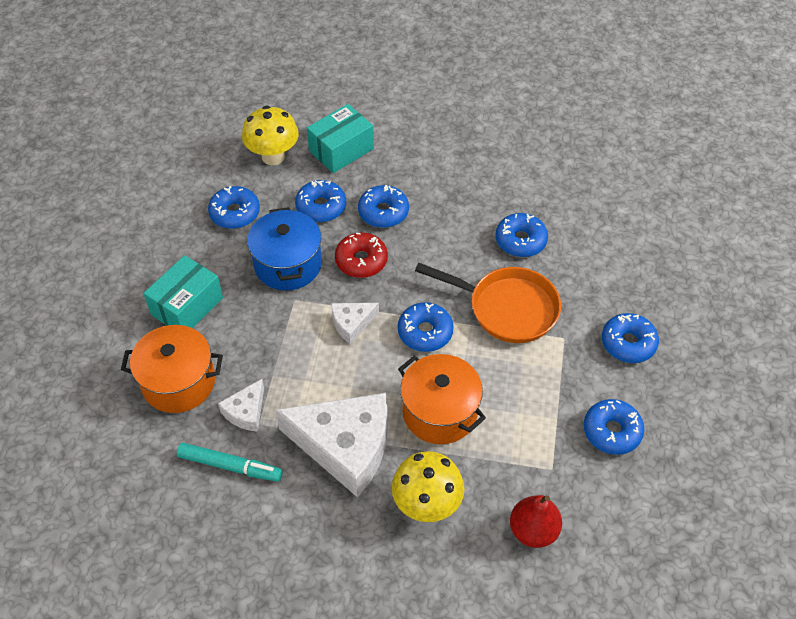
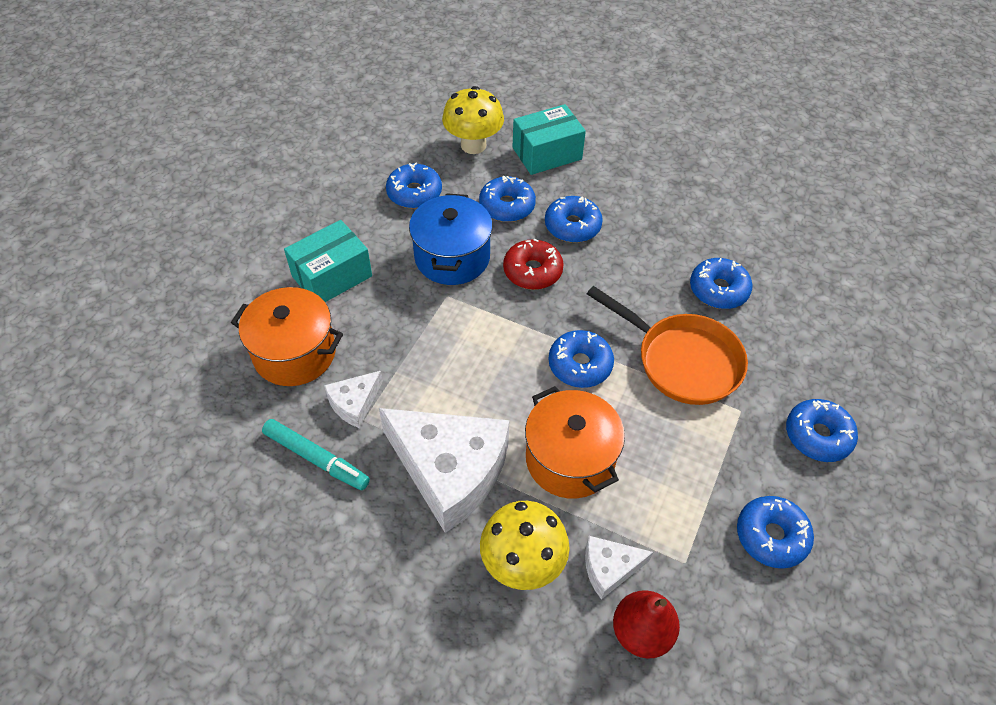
camera: 15 degrees right, 0 degrees up
(352, 323) = (501, 336): white cheese -> white cheese (609, 568)

